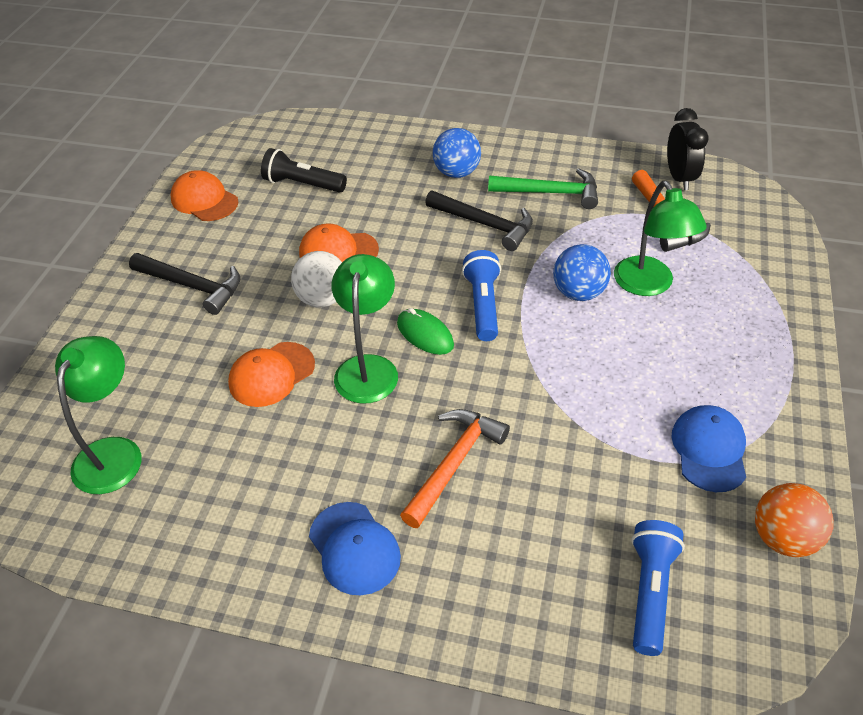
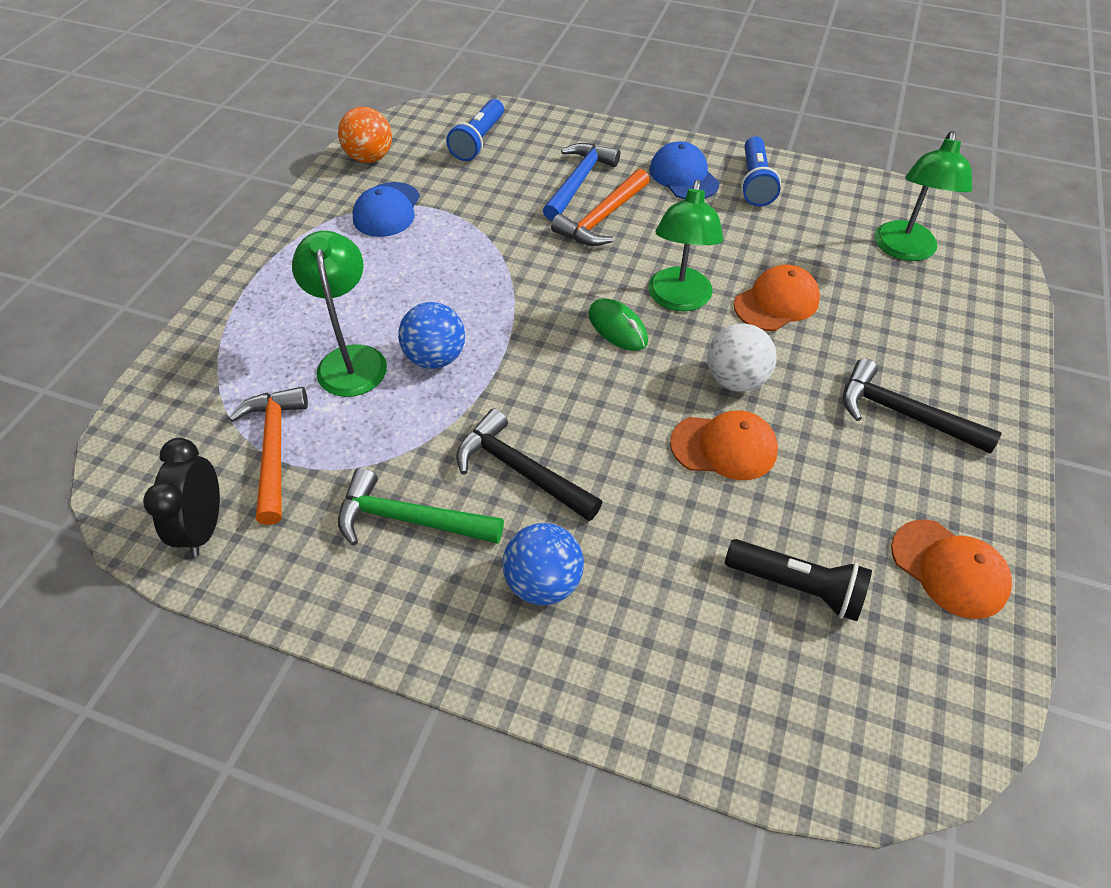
camera: 175 degrees left, 5 degrees up
(483, 305) = (548, 354): blue flashlight -> blue flashlight (755, 183)
(491, 522) = (579, 182): none -> blue hammer

